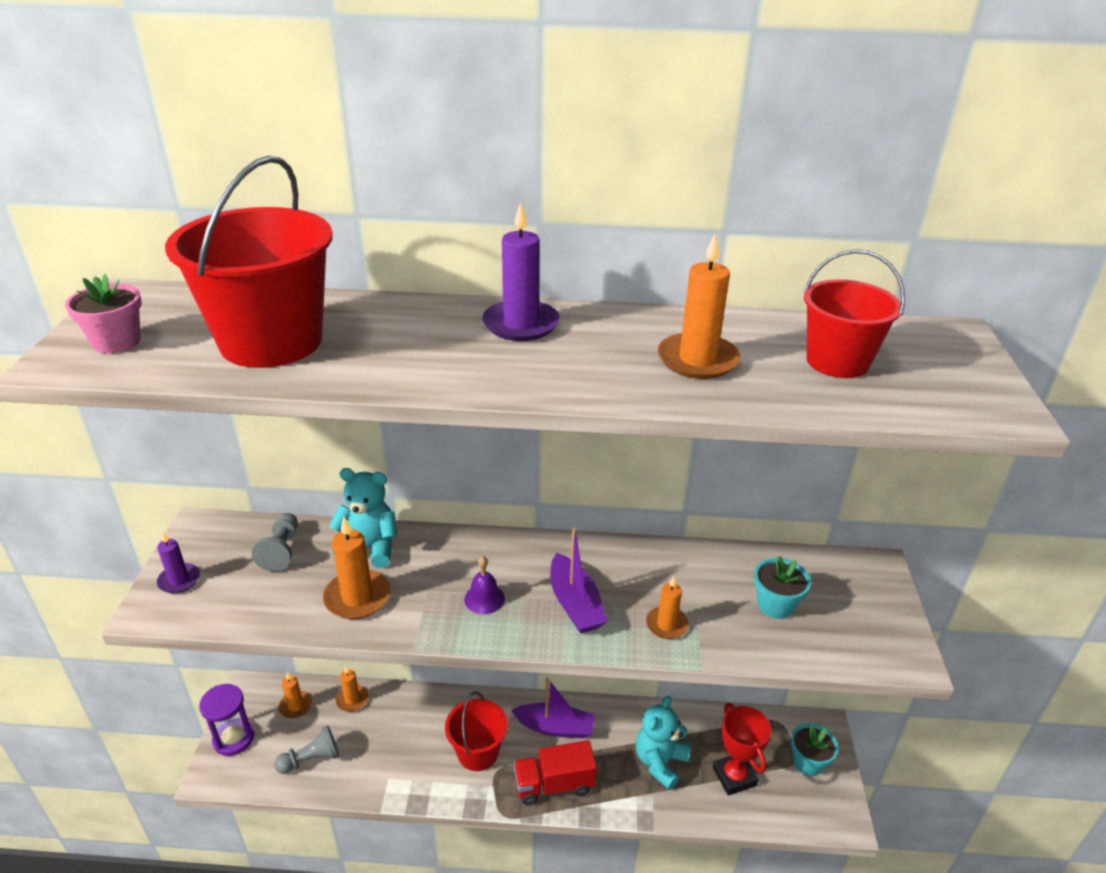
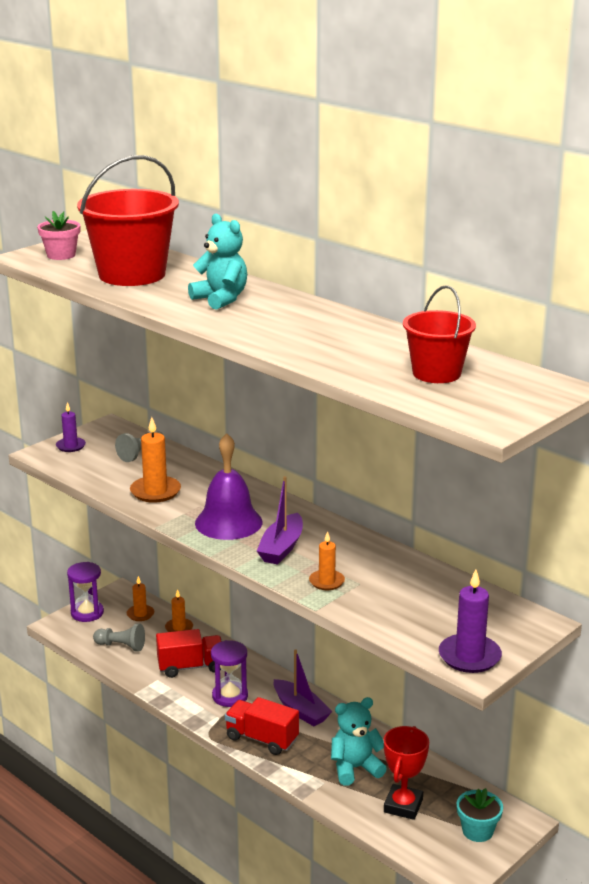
camera: 40 degrees right, 10 degrees down
(369, 547) = (193, 472): turquoise teddy bear -> turquoise teddy bear (221, 299)
(408, 741) = (191, 667): none -> red truck
(478, 752) = (230, 696): red bucket -> purple hourglass
(484, 598) = (228, 522): purple bell -> purple bell, size x2.07
(521, 324) = (277, 303): purple candle -> purple candle (469, 656)
(697, 360) = (348, 347): orange candle -> none
(775, 605) = (421, 606): turquoise flower pot -> none

